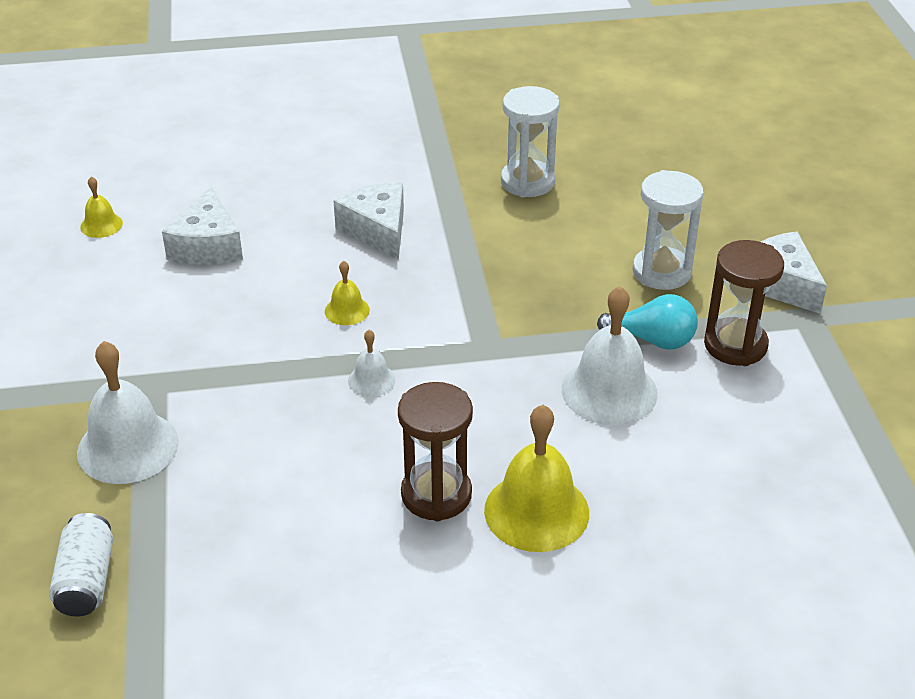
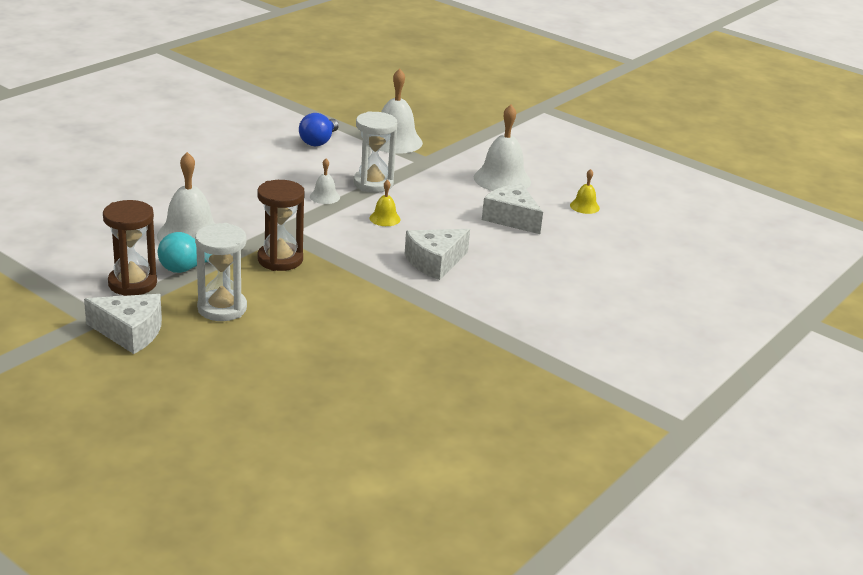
camera: 135 degrees right, 10 degrees down
(86, 580) = (339, 109): white can -> none
(115, 305) = (502, 179): none -> white bell
(234, 503) = (319, 141): none -> blue light bulb
(377, 230) = (435, 262): white cheese -> white cheese turned 120 degrees clockwise
(436, 494) = (232, 171): brown hourglass -> brown hourglass (280, 259)
(527, 182) = (386, 332): white hourglass -> white hourglass (373, 183)
(536, 511) = (177, 180): yellow bell -> none

